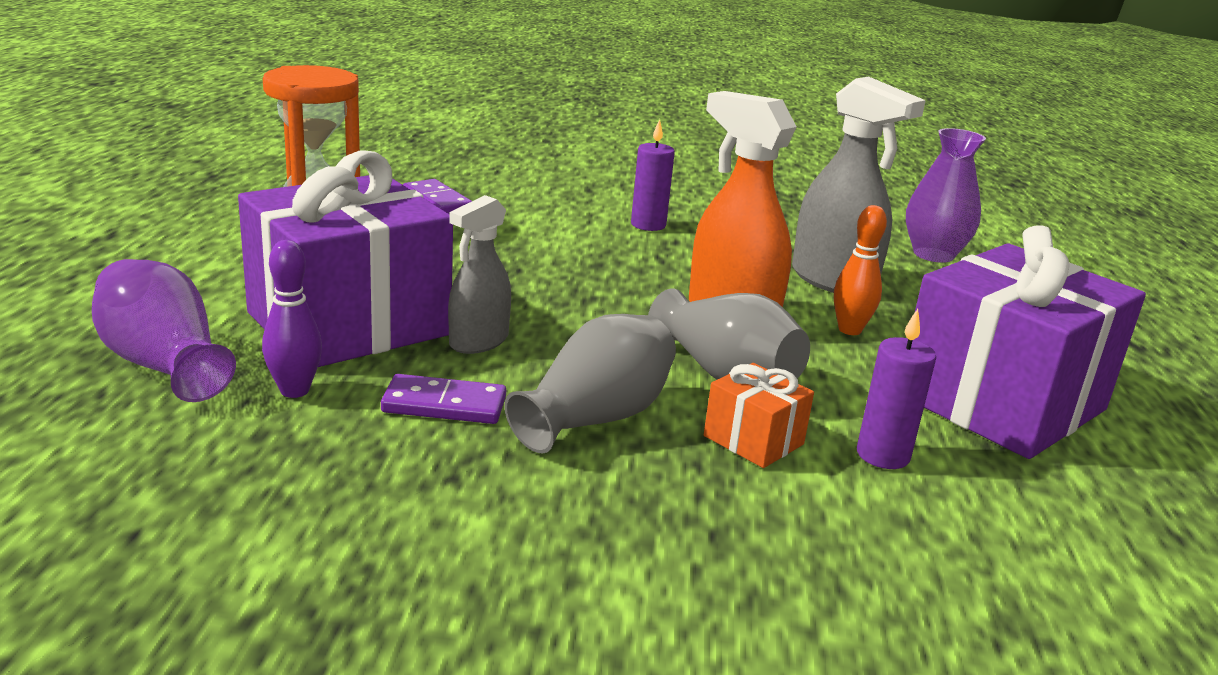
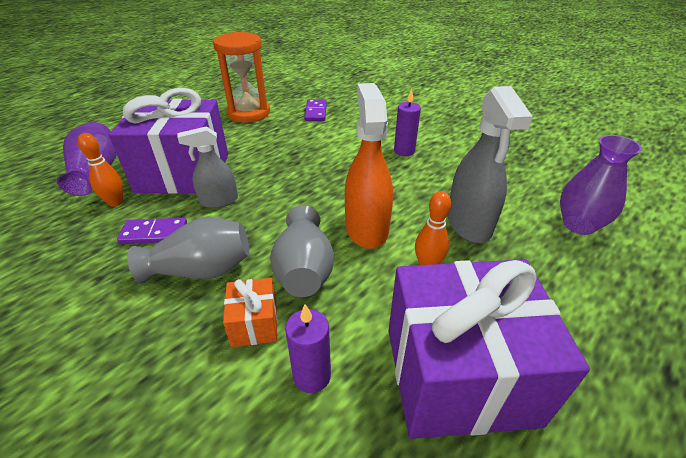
camera: 40 degrees right, 15 degrees up
(294, 390) = (115, 202): purple bowling pin -> orange bowling pin
(444, 404) = (154, 233): purple domino -> purple domino turned 45 degrees counterclockwise

